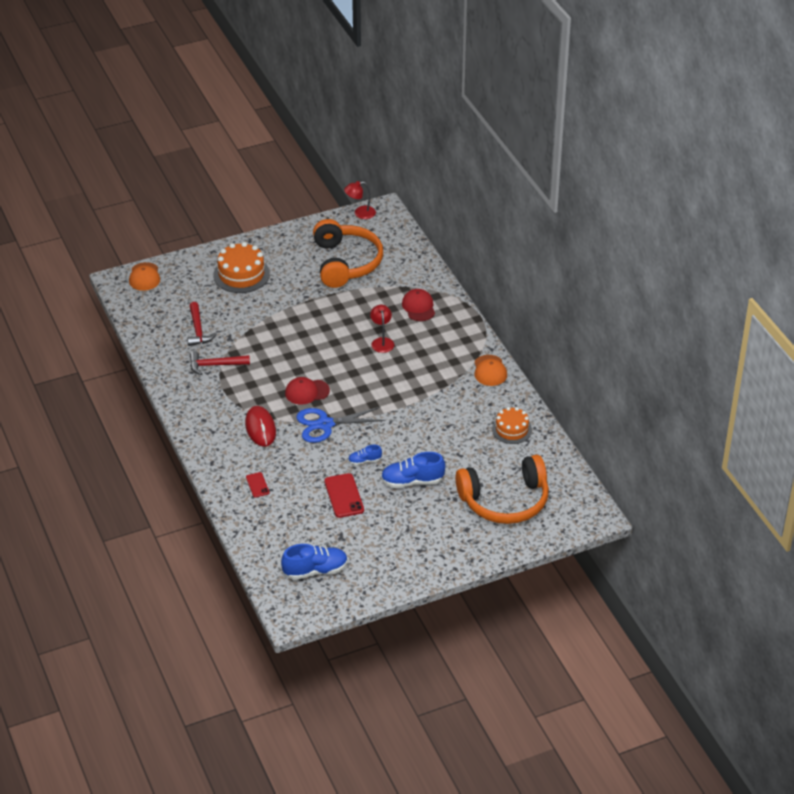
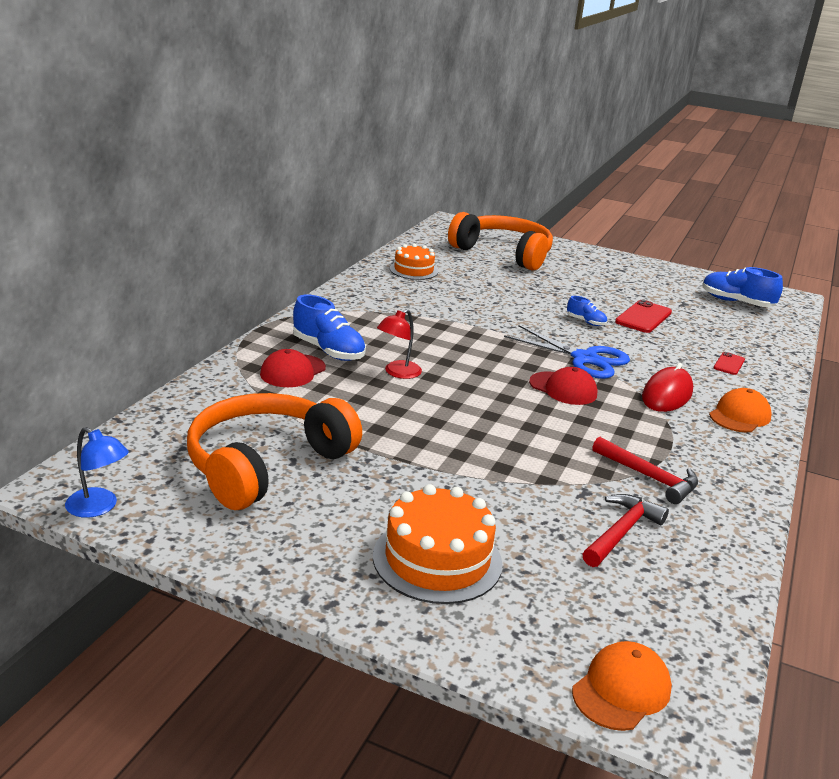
camera: 135 degrees left, 15 degrees down
(360, 213) = (98, 507): red lamp -> blue lamp
(412, 481) = (562, 293): blue shoe -> blue shoe (328, 351)
(490, 371) = (345, 300): orange cap -> orange cap (739, 416)

